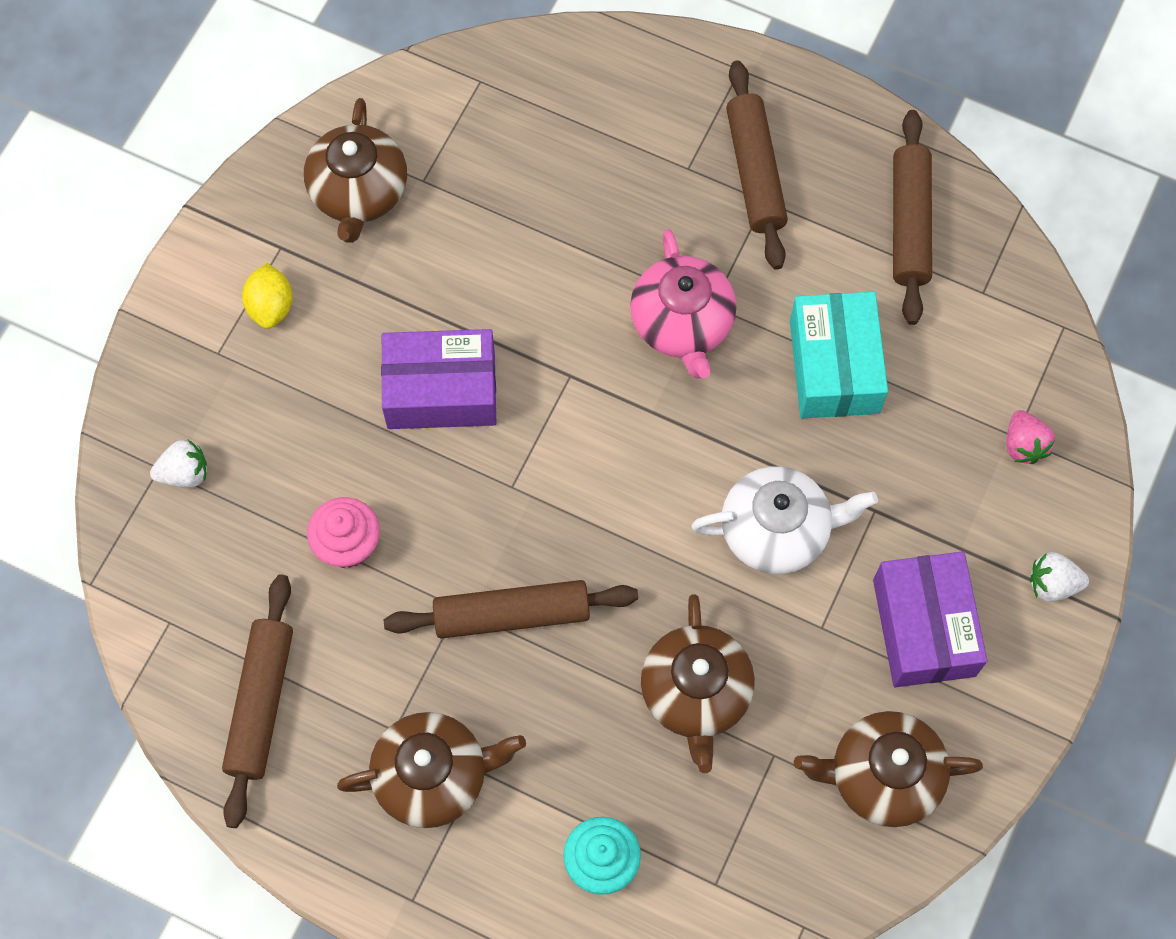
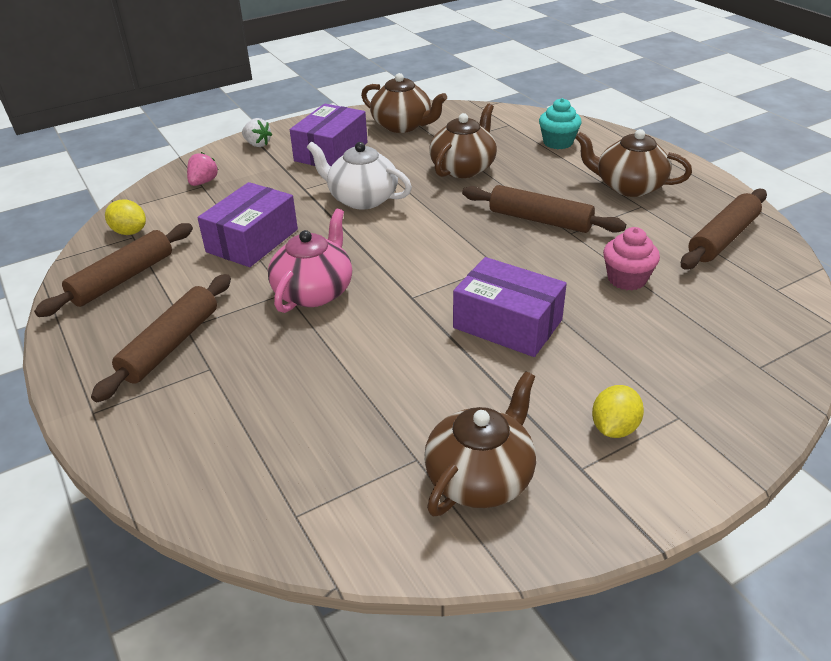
camera: 145 degrees left, 30 degrees down
(184, 473) = (738, 355): white strawberry -> none
(834, 366) = (252, 240): turquoise box -> purple box
(997, 297) = (129, 232): none -> yellow lemon

